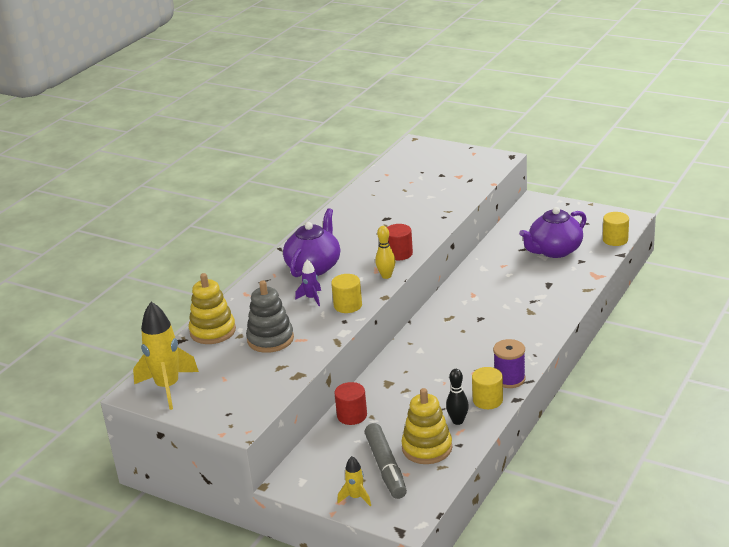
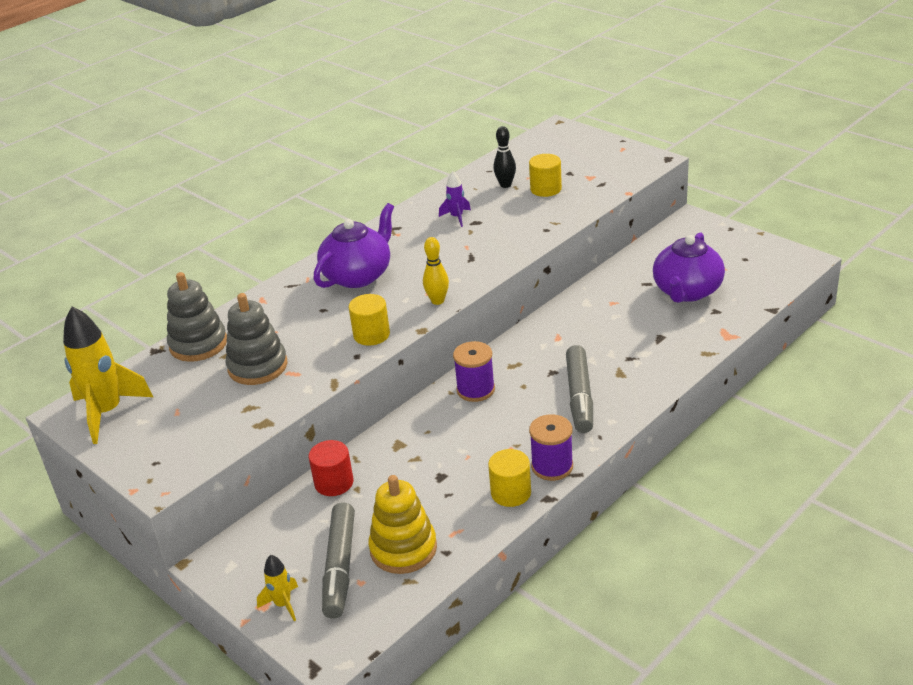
camera: 15 degrees right, 5 degrees up
(213, 331) = (198, 344): yellow stacking toy -> grey stacking toy
(311, 298) = (334, 318): purple rocket -> purple rocket (457, 217)
(399, 253) = (468, 272): red cylinder -> none
(428, 338) = (475, 390): none -> purple spool
(458, 421) = (459, 516): black bowling pin -> black bowling pin (505, 185)
(508, 331) = (580, 396): none -> grey marker
(554, 251) = (687, 291): purple teapot -> purple teapot turned 45 degrees counterclockwise
(615, 240) = (772, 287): yellow cylinder -> yellow cylinder (546, 189)

